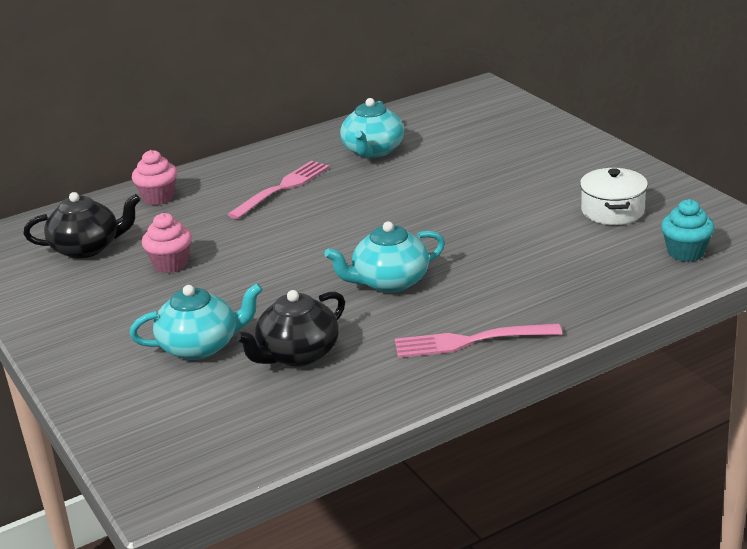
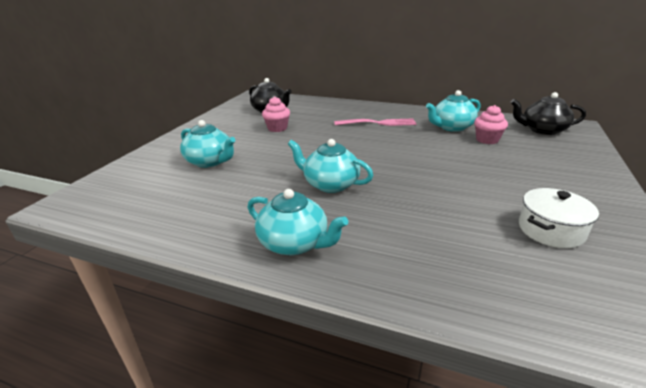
camera: 50 degrees right, 0 degrees up
(158, 197) = (328, 106): pink cupcake -> pink cupcake (487, 140)
(297, 354) = (223, 189): black teapot -> black teapot (542, 130)
(471, 341) = (294, 243): pink fork -> turquoise teapot
(685, 252) = (568, 303): turquoise cupcake -> none

